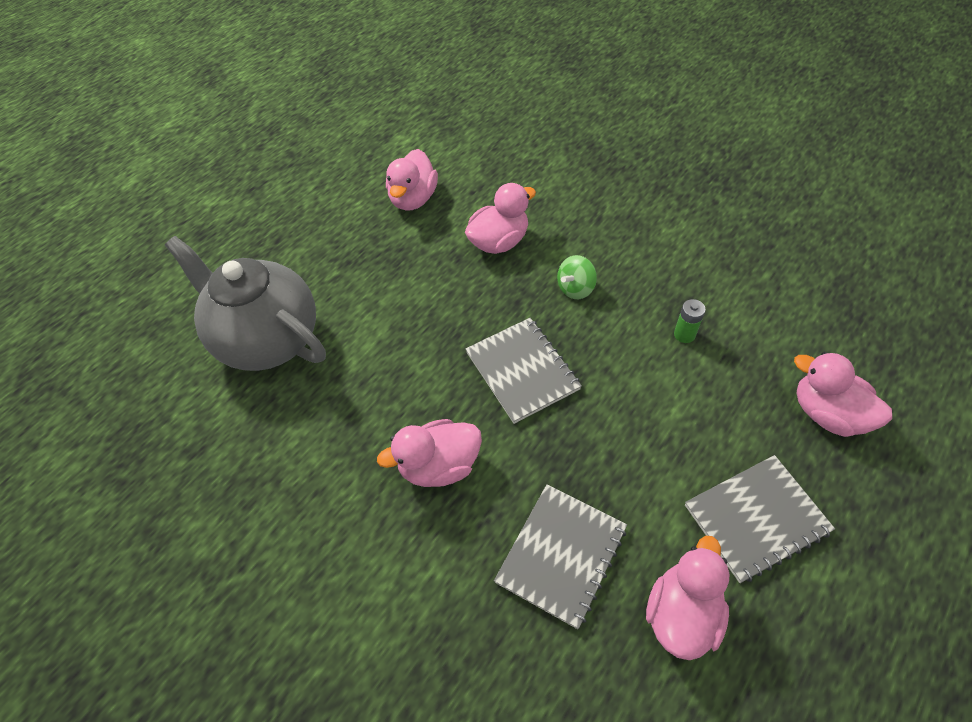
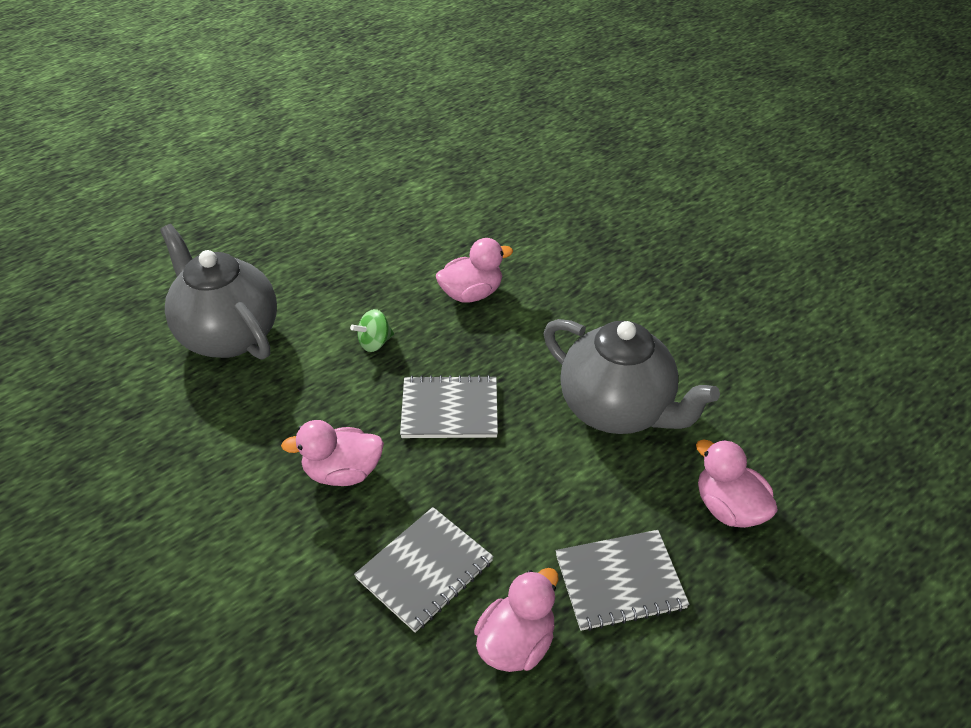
camera: 10 degrees right, 10 degrees down
(413, 199) = (405, 240): pink duck -> none
(522, 371) = (449, 409): grey notebook -> grey notebook turned 75 degrees counterclockwise
(575, 288) = (528, 349): green spinning top -> green spinning top (374, 343)
(684, 334) = (617, 410): green battery -> grey teapot

